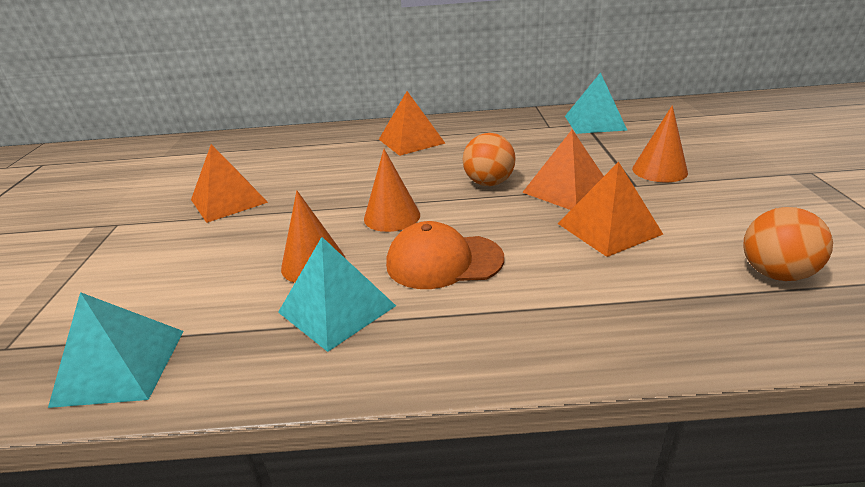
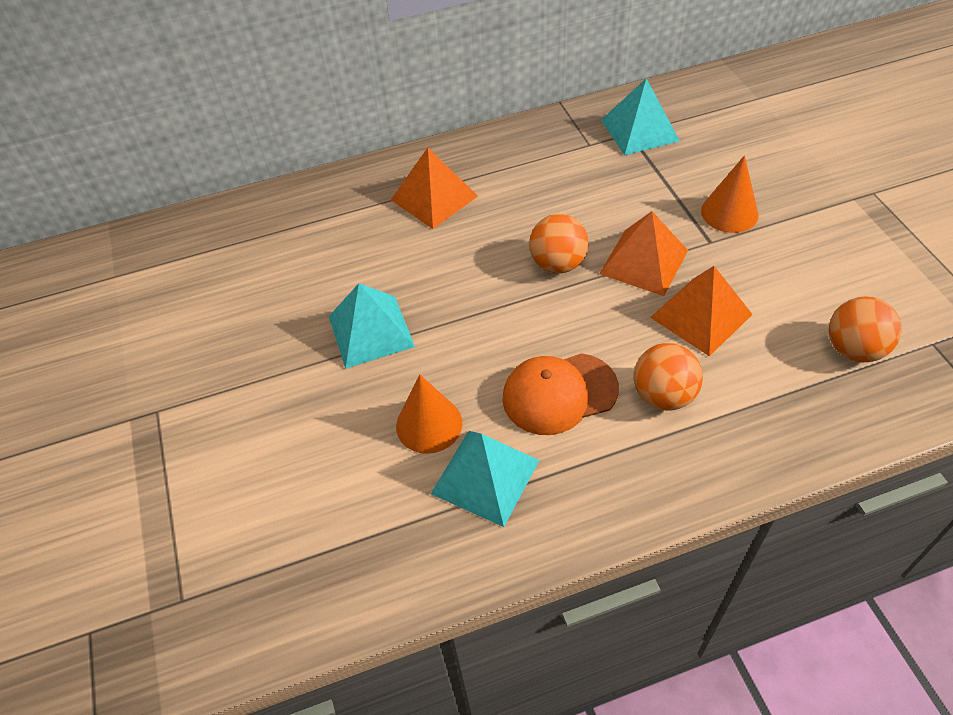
camera: 15 degrees left, 20 degrees up
(121, 366) = (320, 590): turquoise pyramid -> turquoise pyramid (371, 331)
(228, 201) = (269, 346): orange pyramid -> none
(392, 216) = (476, 338): orange cone -> none
(547, 278) = (663, 395): none -> orange ball

